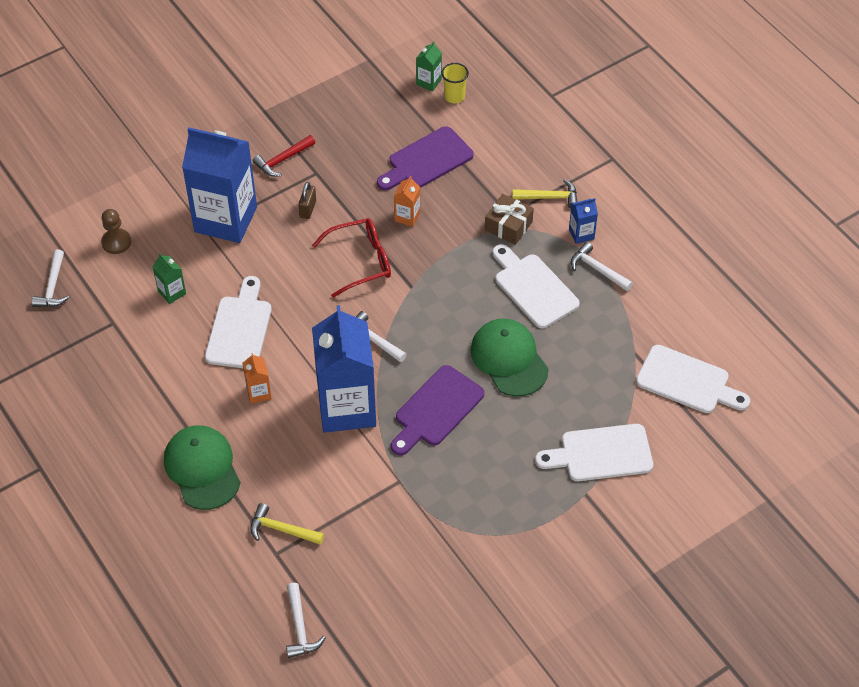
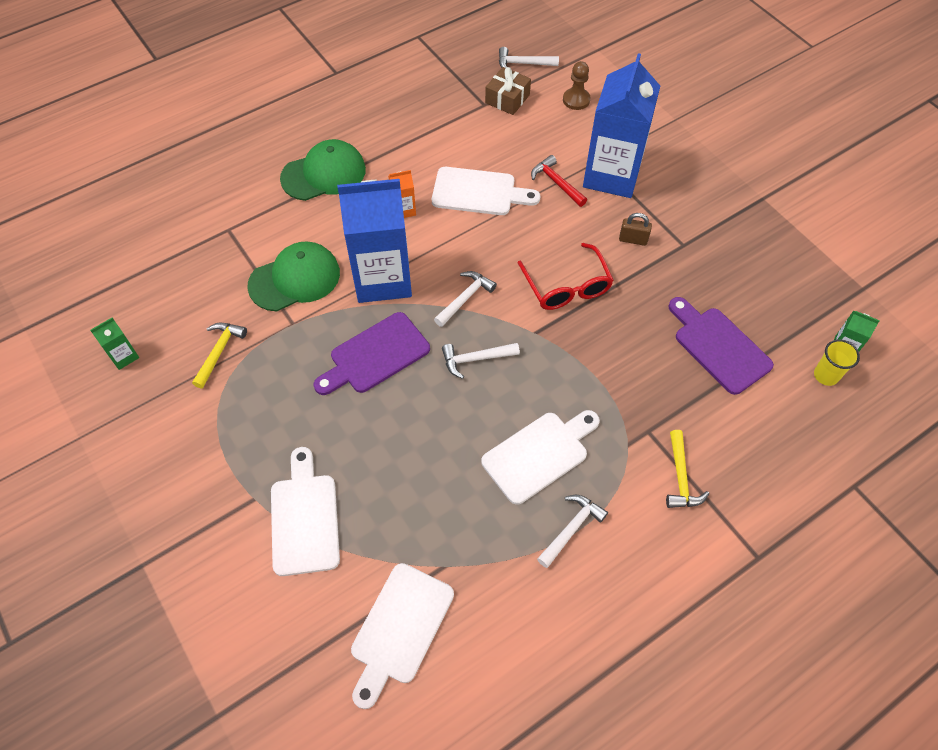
camera: 90 degrees right, 5 degrees up
(172, 292) = (520, 141): green carton -> green carton (124, 356)
(281, 529) = (252, 232): yellow hammer -> yellow hammer (219, 352)
(282, 160) = (696, 216): red hammer -> red hammer (556, 183)
(300, 627) = (150, 249): white hammer -> white hammer (475, 359)
(407, 216) = (633, 328): orange carton -> none
(436, 409) = (375, 355): purple cutting board -> purple cutting board turned 75 degrees counterclockwise
(508, 226) = (630, 430): brown gift -> brown gift (507, 99)
(509, 359) = (438, 426): green cap -> green cap (295, 279)
(581, 234) = (626, 512): blue carton -> none

